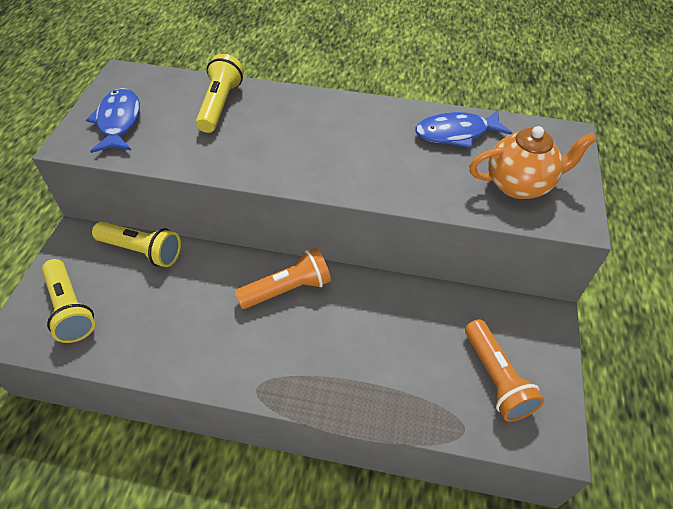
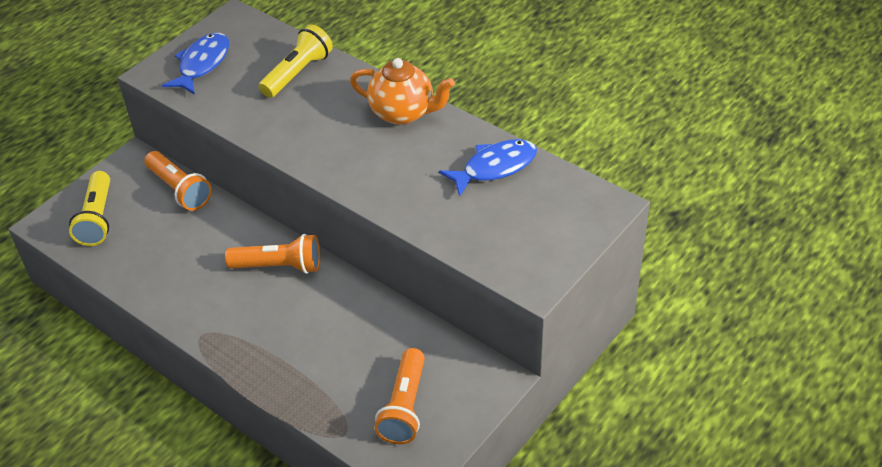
camera: 30 degrees right, 5 degrees down
(142, 251) = (179, 190): yellow flashlight -> orange flashlight
(456, 133) = (495, 167): blue fish -> blue fish turned 135 degrees clockwise
(519, 185) = (510, 234): orange teapot -> orange teapot (403, 113)

